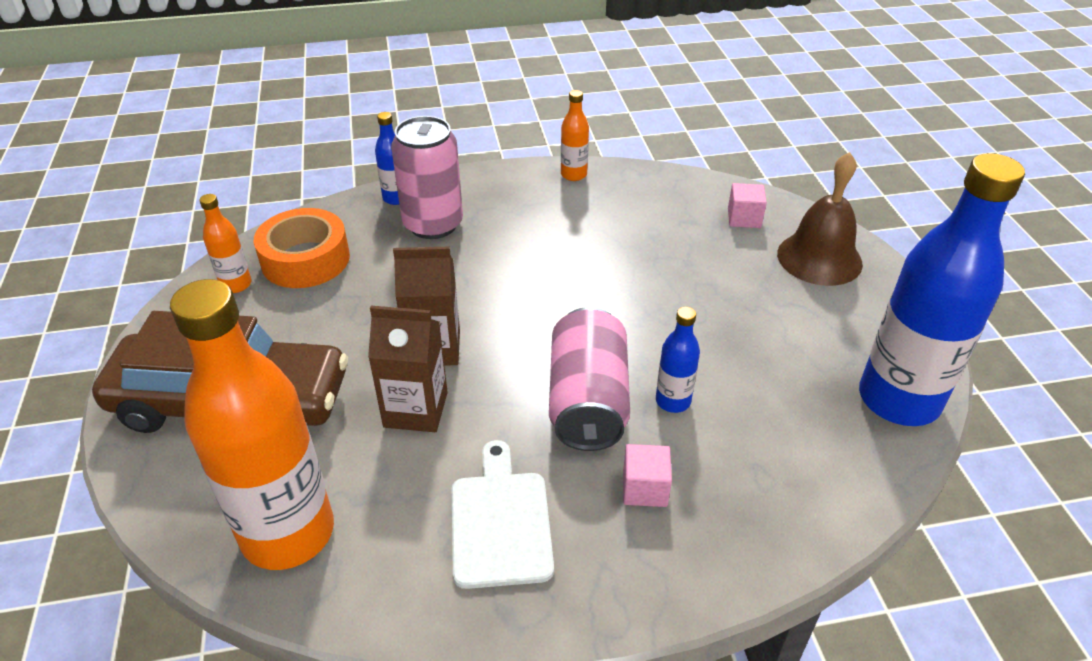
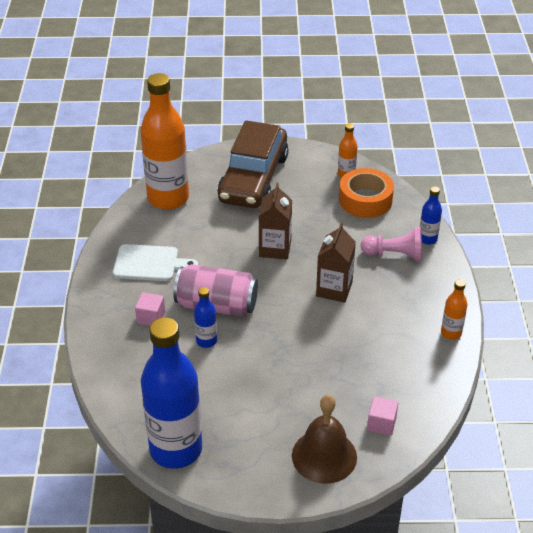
camera: 100 degrees right, 0 degrees up
(416, 409) = (230, 239): brown carton -> brown carton (334, 289)
(433, 224) = (395, 254): pink can -> pink pawn

